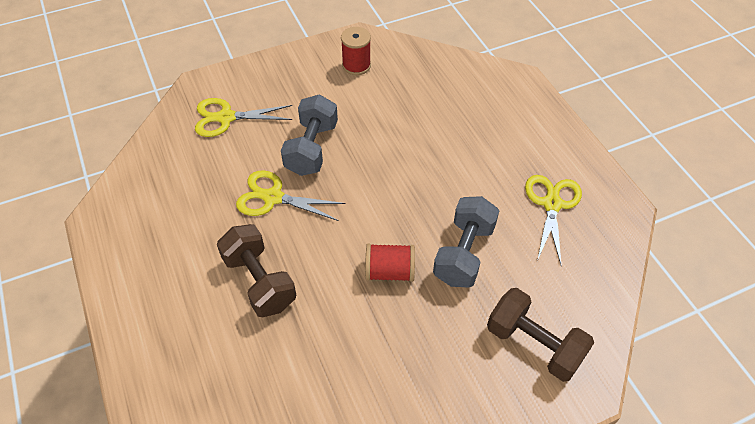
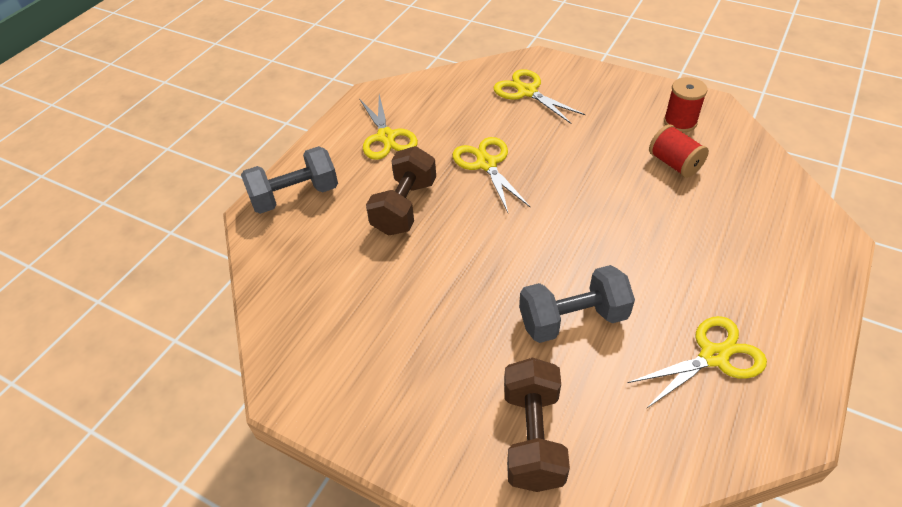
camera: 55 degrees right, 5 degrees down
(165, 241) = (386, 137): none -> yellow scissors
(311, 148) = (559, 153): grey dumbbell -> grey dumbbell (295, 196)
(389, 271) = (496, 278): red spool -> red spool (674, 164)

